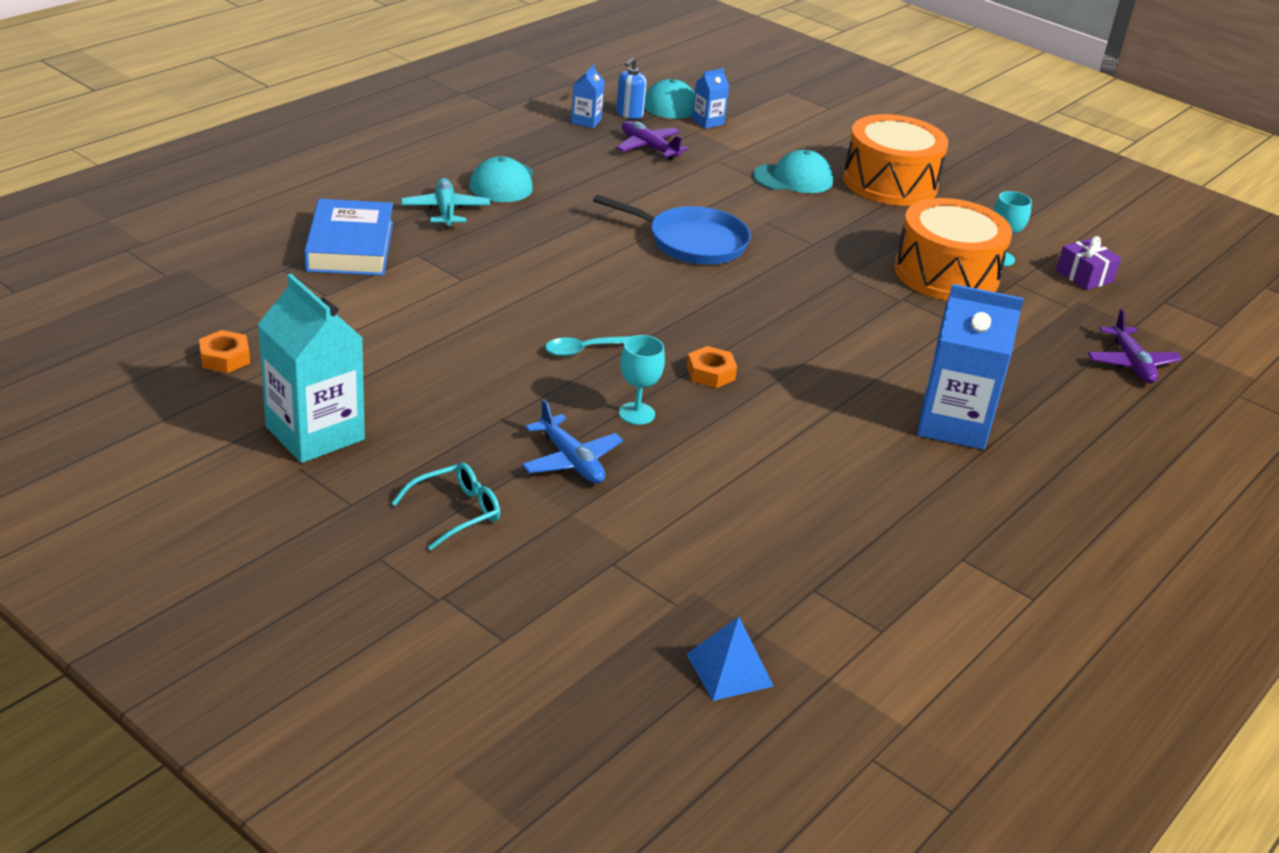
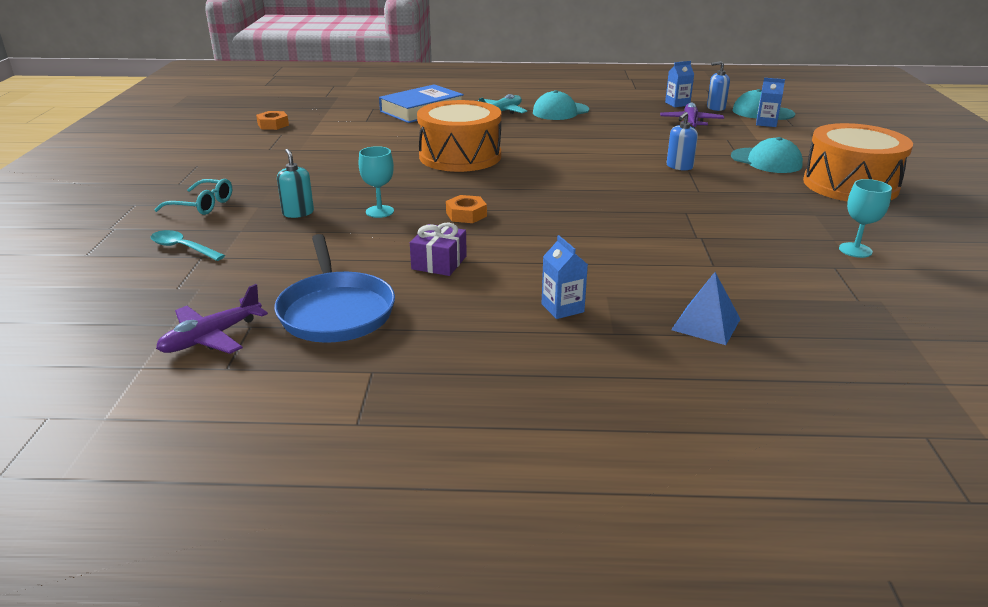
camera: 55 degrees right, 5 degrees down
(315, 433) = (233, 158): turquoise carton -> none
(571, 461) = (298, 213): blue plane -> turquoise soap dispenser
(586, 350) = (426, 179): turquoise spoon -> turquoise spoon (182, 248)
(692, 242) = (611, 163): blue pan -> blue pan (336, 311)
(729, 670) = (117, 327): blue pyramid -> blue pyramid (706, 324)
(748, 219) = (679, 166): none -> blue soap dispenser
(946, 274) = (776, 240): orange drum -> orange drum (460, 156)
(953, 424) = (562, 308): blue carton -> blue carton, size x0.48
(1084, 276) = (927, 290): purple gift -> purple gift (439, 262)
(1131, 364) = (837, 356): purple plane -> purple plane (211, 337)

